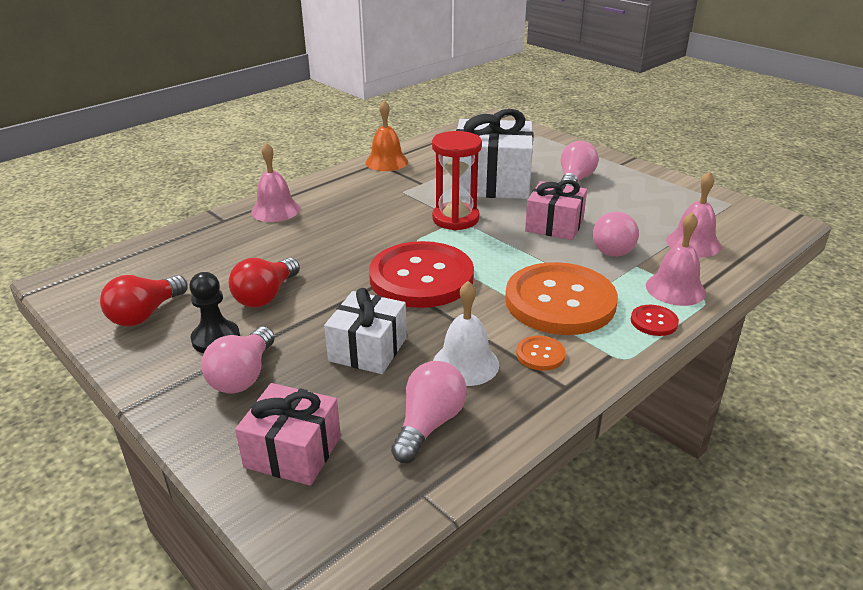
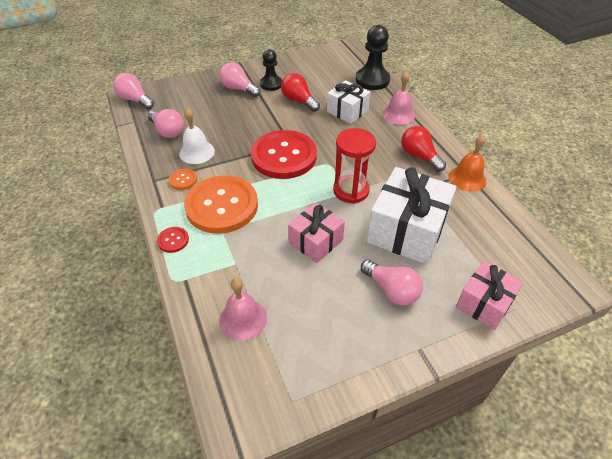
camera: 110 degrees right, 15 degrees up
(145, 314) = (304, 67): red light bulb -> red light bulb (419, 156)
(182, 241) = (372, 80): none -> black pawn
(293, 451) = (183, 96): pink gift -> pink gift (484, 303)
(368, 349) = (231, 124): white gift -> white gift (347, 111)
(613, 247) = (266, 262): pink light bulb -> pink light bulb (135, 100)
(675, 289) = (196, 271): pink bell -> none

